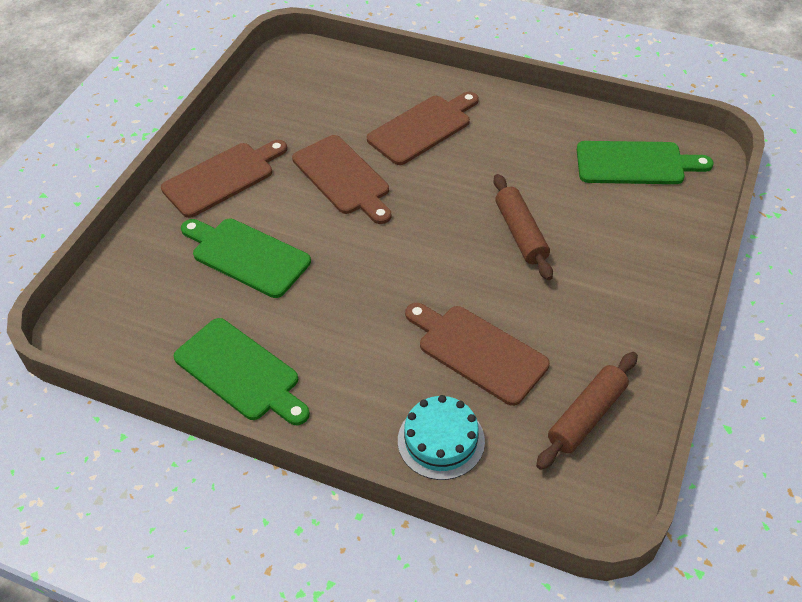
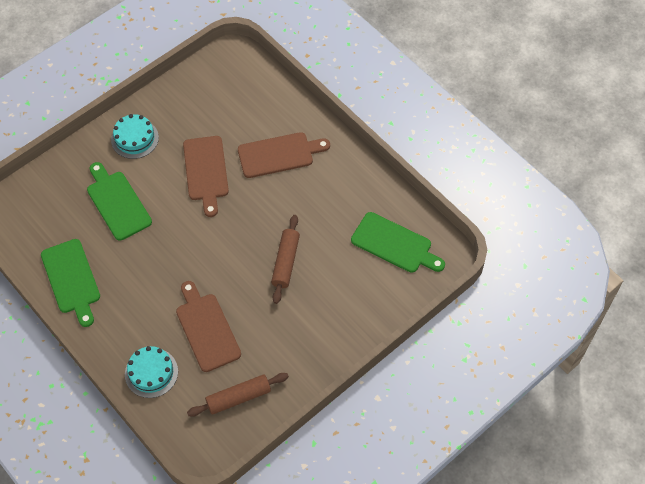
camera: 25 degrees right, 10 degrees up
(222, 178) = (135, 138): brown cutting board -> turquoise cake

